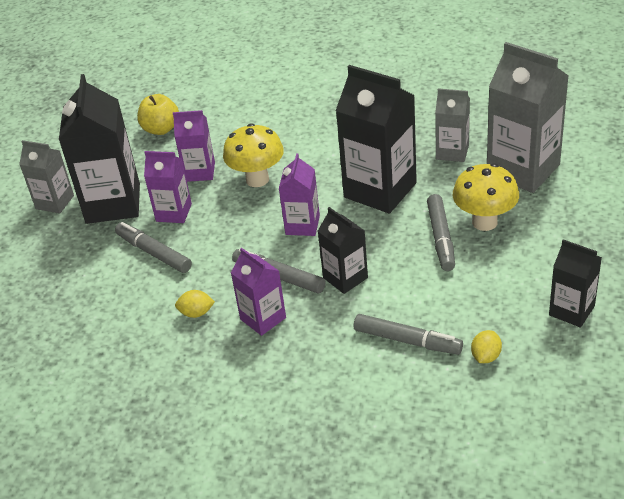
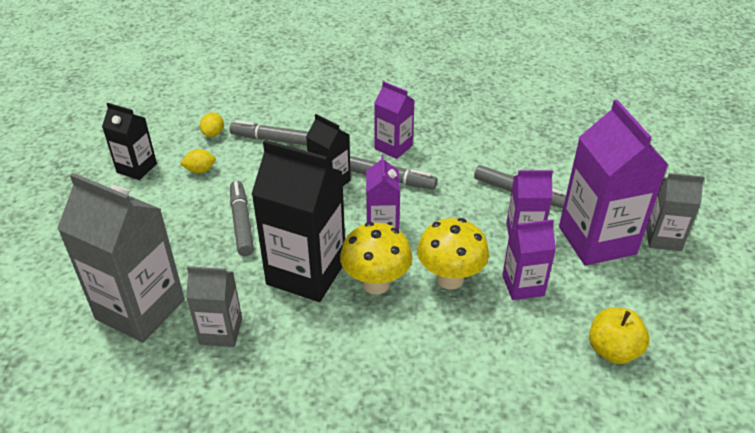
camera: 165 degrees right, 0 degrees up
(113, 203) = (597, 240): black carton -> purple carton
(196, 313) = (451, 147): yellow lemon -> yellow lemon (200, 170)
(484, 222) = (196, 242): yellow mushroom -> yellow mushroom (376, 284)

